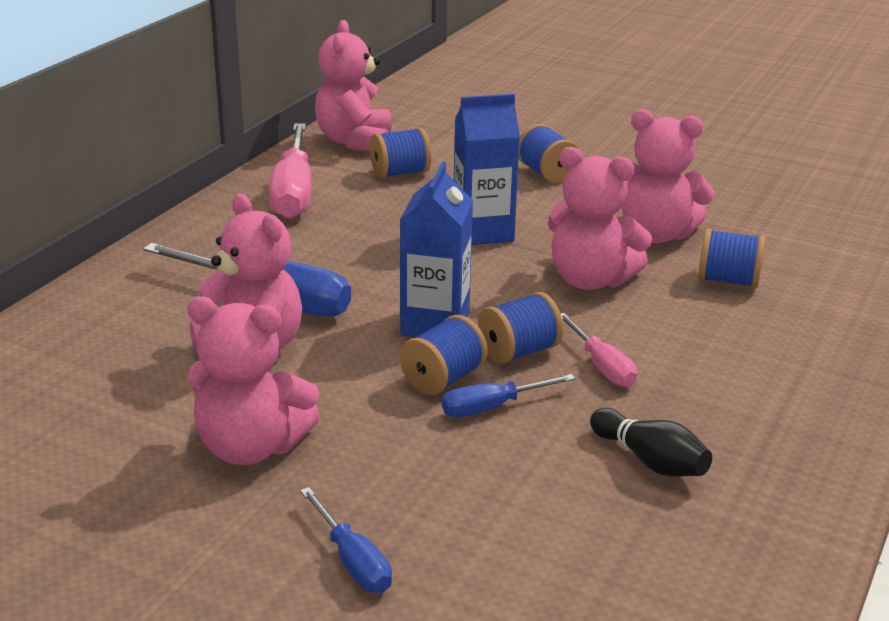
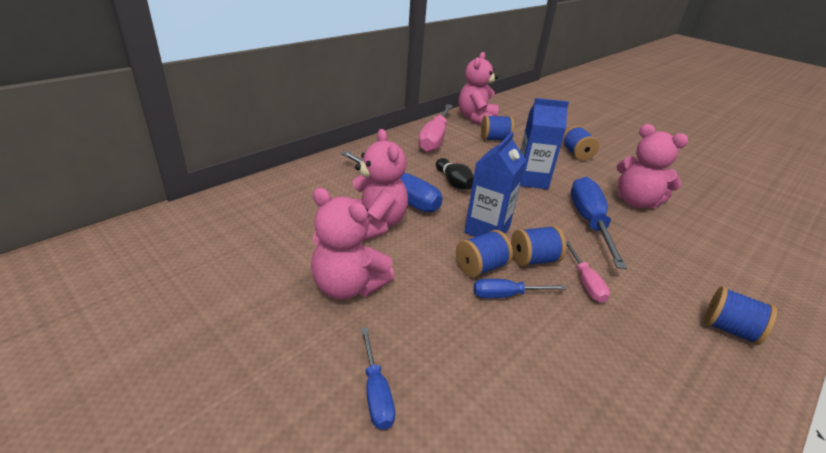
camera: 15 degrees right, 5 degrees up
(590, 280) = (589, 222): pink teddy bear -> blue screwdriver
(650, 461) = (606, 365): black bowling pin -> black bowling pin (454, 182)
(728, 281) = (679, 241): blue spool -> blue spool (729, 329)

